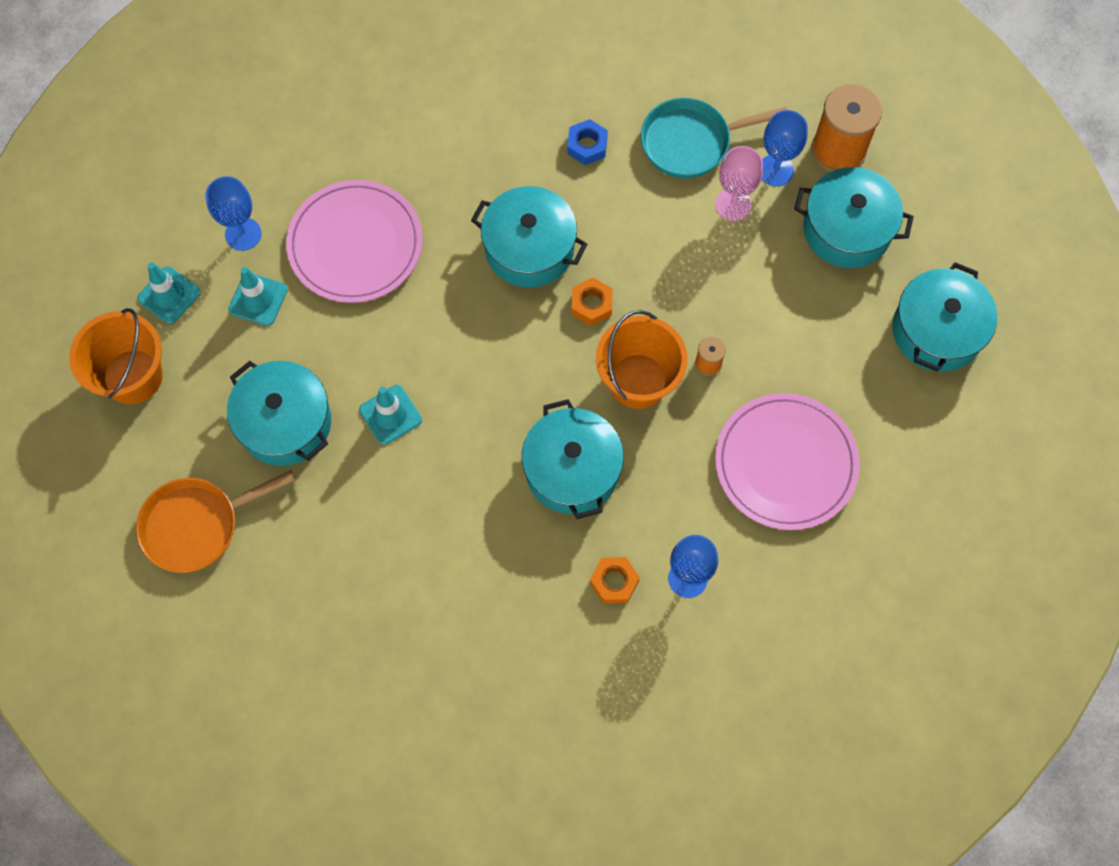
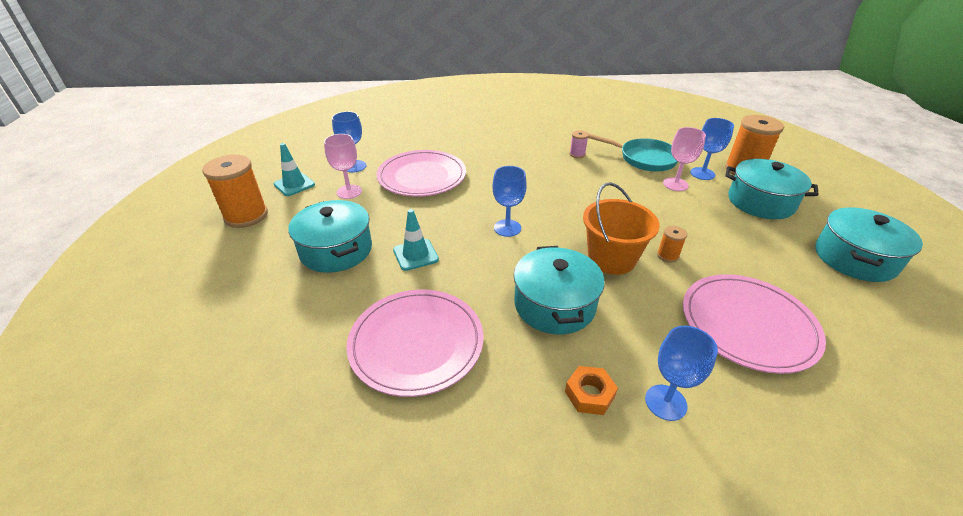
camera: 10 degrees right, 30 degrees down
(133, 376) = (246, 216): orange bucket -> orange spool
(197, 525) = (235, 299): orange pan -> none
(258, 299) = (349, 192): turquoise traffic cone -> pink goblet
(427, 550) = (416, 343): none -> pink plate
(500, 343) = (507, 228): none -> blue goblet
(529, 249) = (535, 189): turquoise pot -> none
(587, 146) = (577, 154): blue nut -> pink spool
(591, 304) = (576, 217): orange nut -> none
(691, 142) = (644, 159): turquoise pan -> turquoise pan turned 150 degrees counterclockwise

